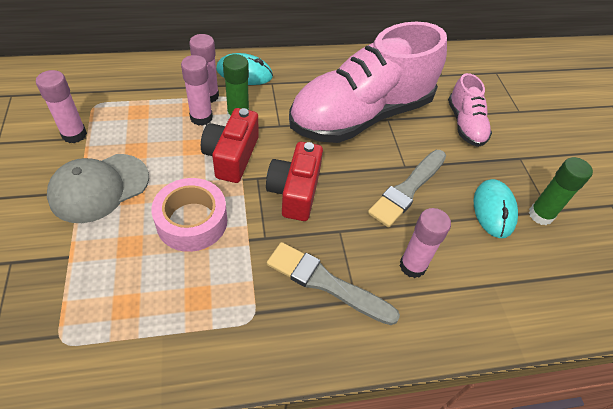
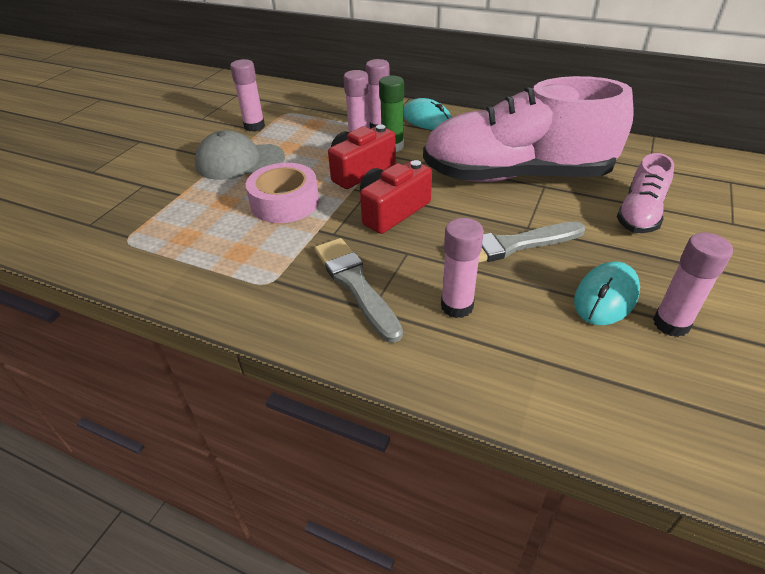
camera: 40 degrees right, 10 degrees down
(540, 215) = (671, 324): green glue stick -> pink glue stick

